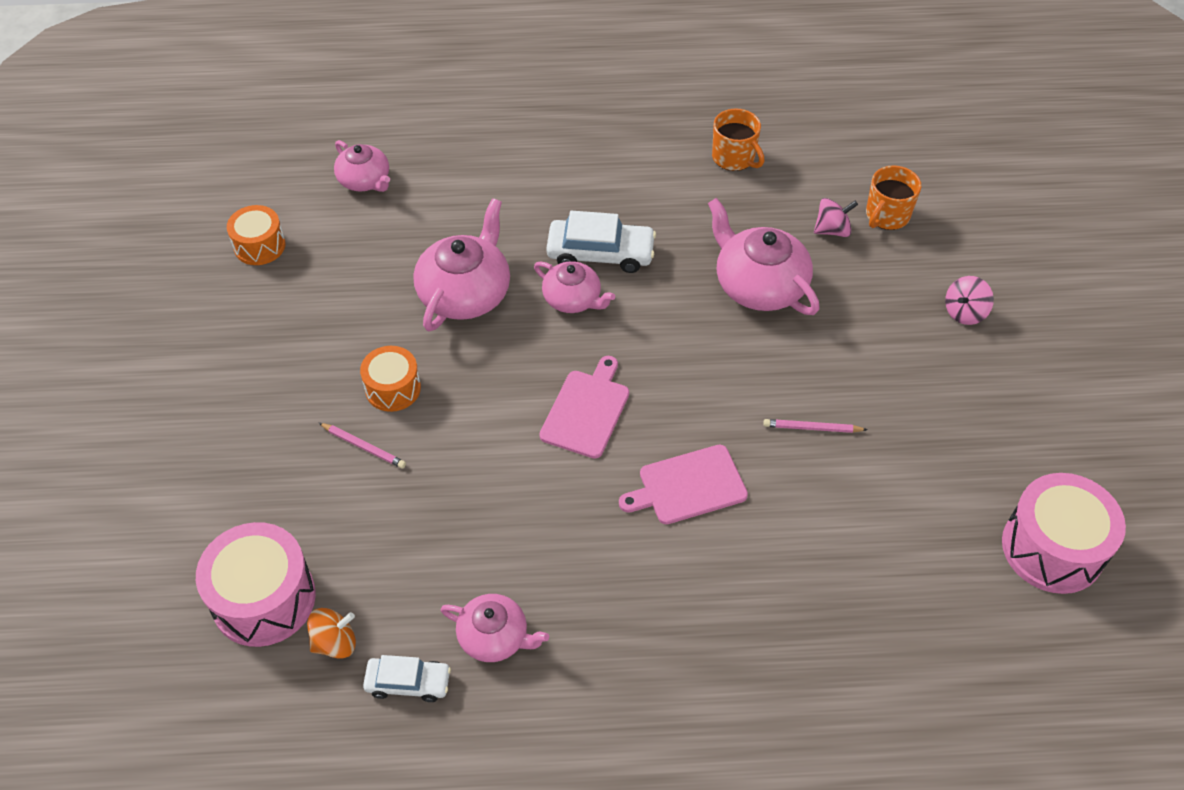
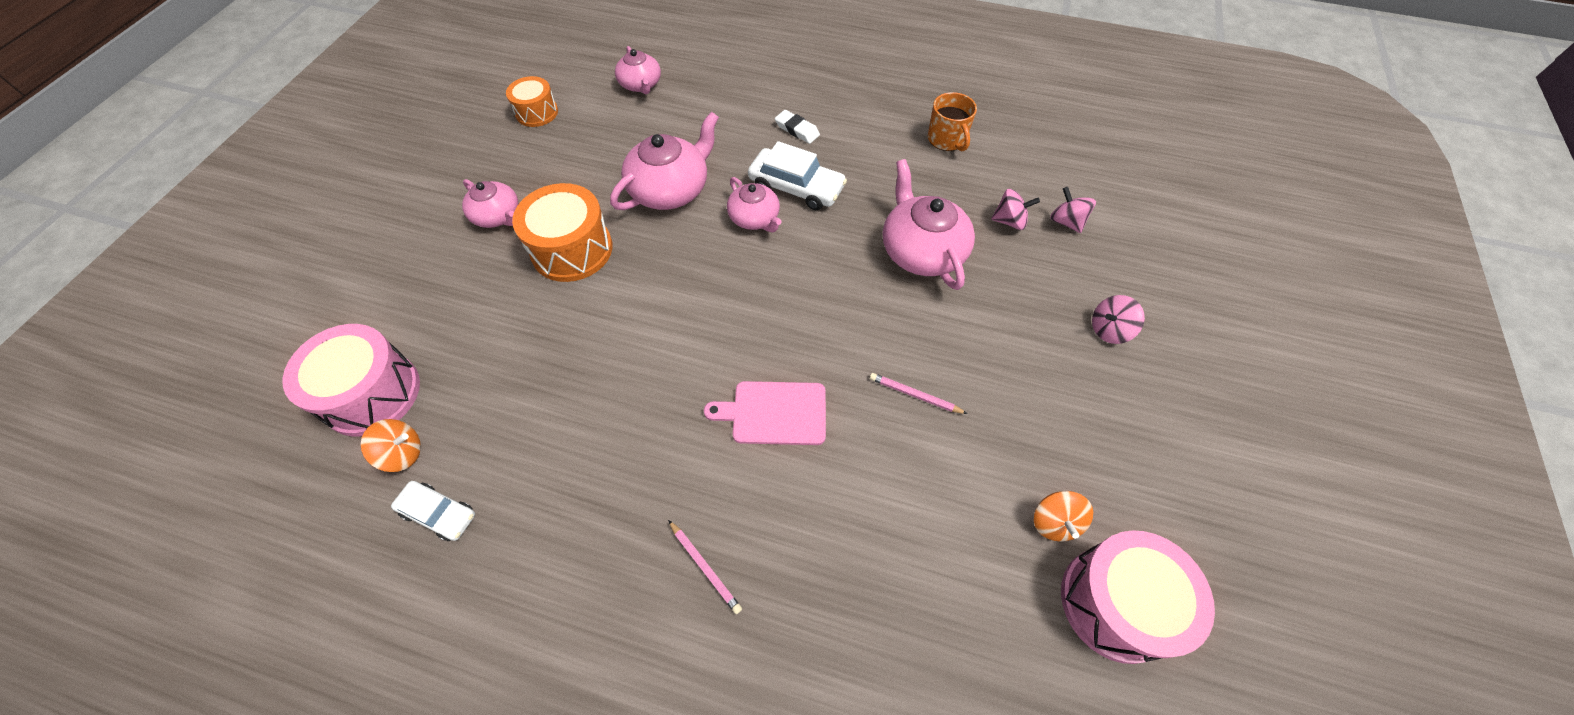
camera: 20 degrees right, 5 degrees up
(364, 447) = (522, 290): pink pencil -> pink pencil (705, 567)
(393, 388) = (572, 249): orange drum -> orange drum, size x1.66
(494, 637) = (534, 497): pink teapot -> pink teapot (497, 216)
(570, 188) = (797, 130): none -> white eraser
(586, 410) = (719, 316): pink cutting board -> none
(887, 215) = (1066, 222): orange mug -> pink spinning top
(978, 500) = (1054, 522): none -> orange spinning top

